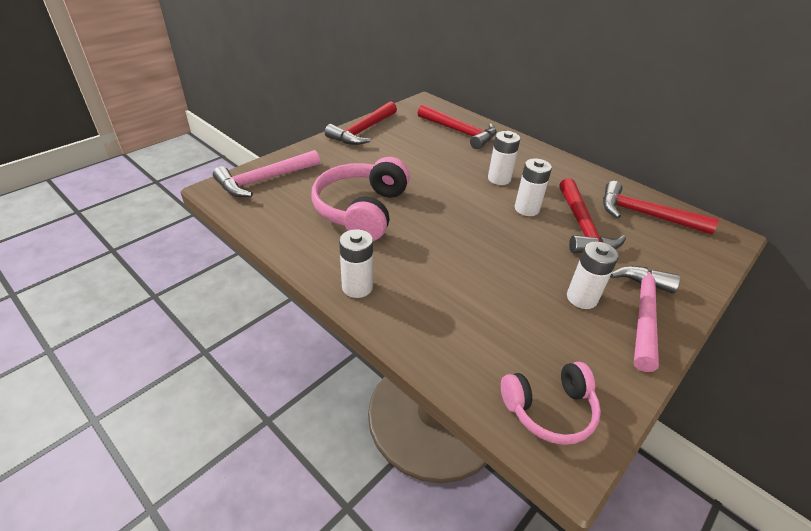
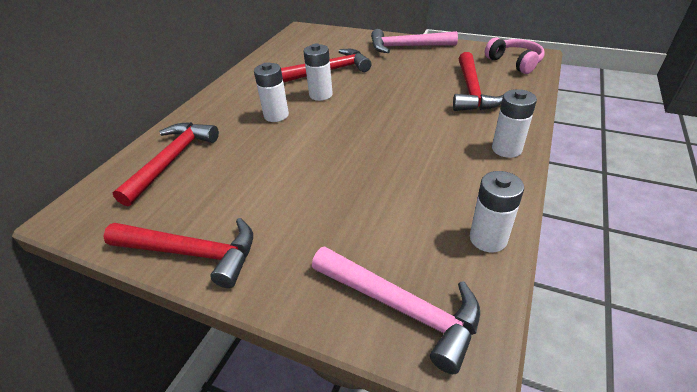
camera: 105 degrees left, 0 degrees up
(362, 210) = (397, 183): pink headphones -> none
(581, 298) = (413, 63): white battery -> white battery (488, 239)
(645, 215) = (294, 52): red hammer -> red hammer (472, 91)

